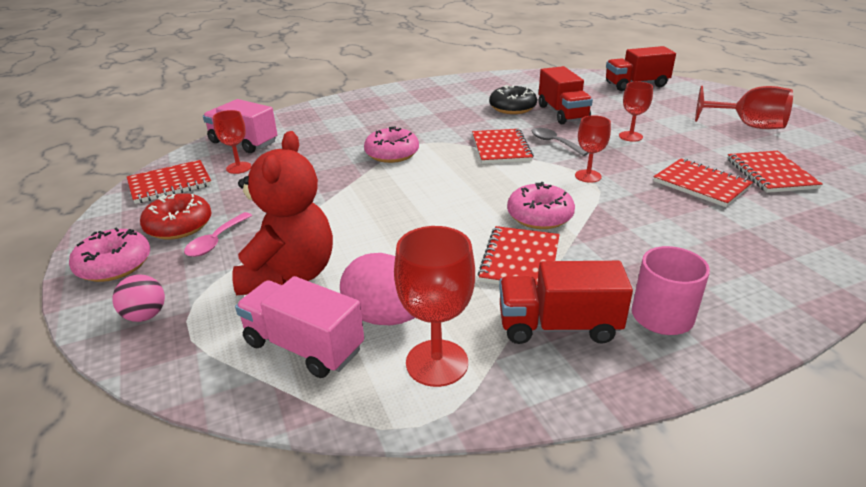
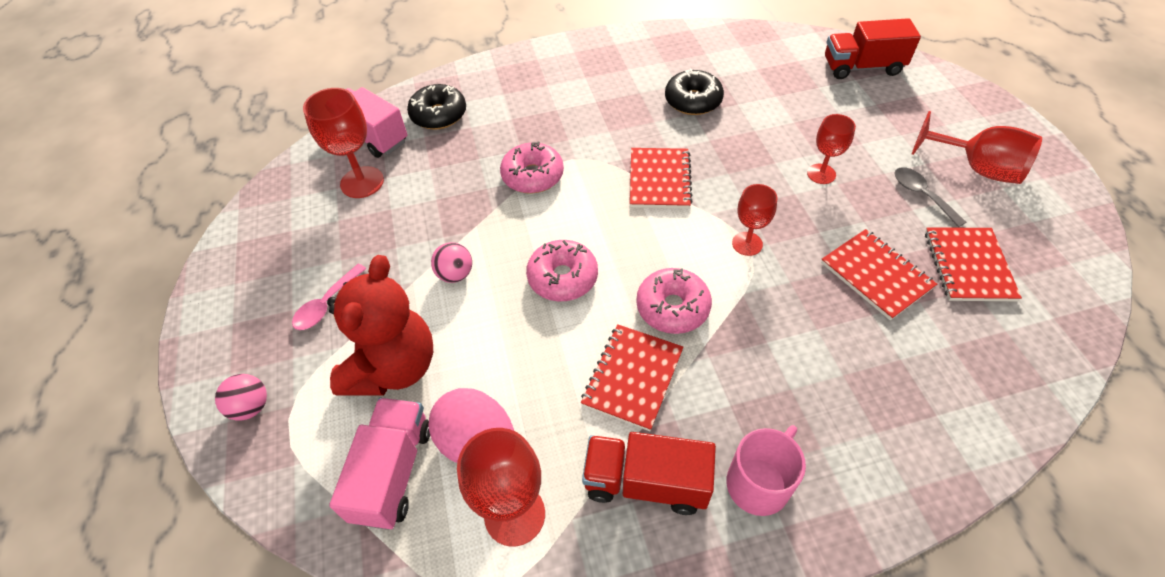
camera: 10 degrees right, 20 degrees up
(114, 265) = (226, 328): pink donut -> pink donut (562, 277)
(170, 184) = (288, 202): red notebook -> none
(179, 226) = (292, 274): red donut -> none
(239, 168) = (362, 182): red goblet -> red goblet, size x1.57
(301, 128) = (439, 115): none -> black donut
(304, 346) = (393, 472): pink truck -> pink truck turned 60 degrees clockwise
(337, 213) = (455, 274): none -> pink ball
(554, 143) = (725, 176): grey spoon -> grey spoon (922, 195)
(562, 113) = (751, 118): red truck -> none

